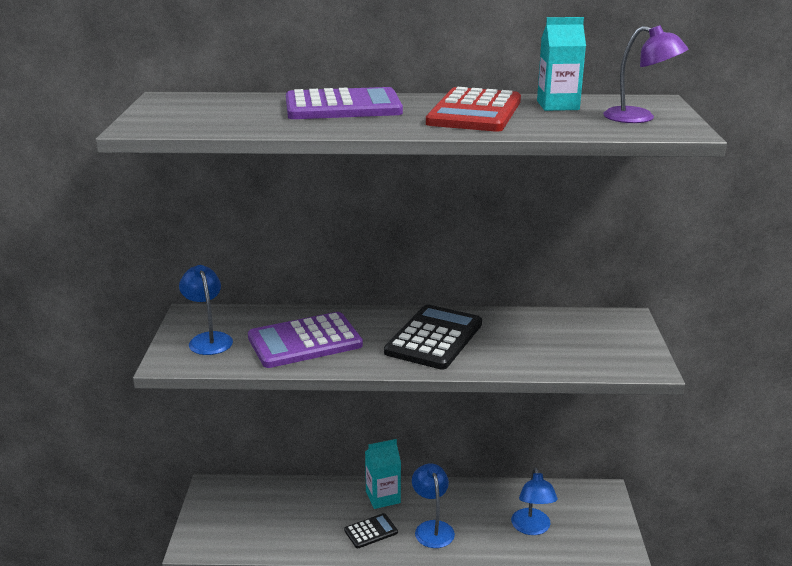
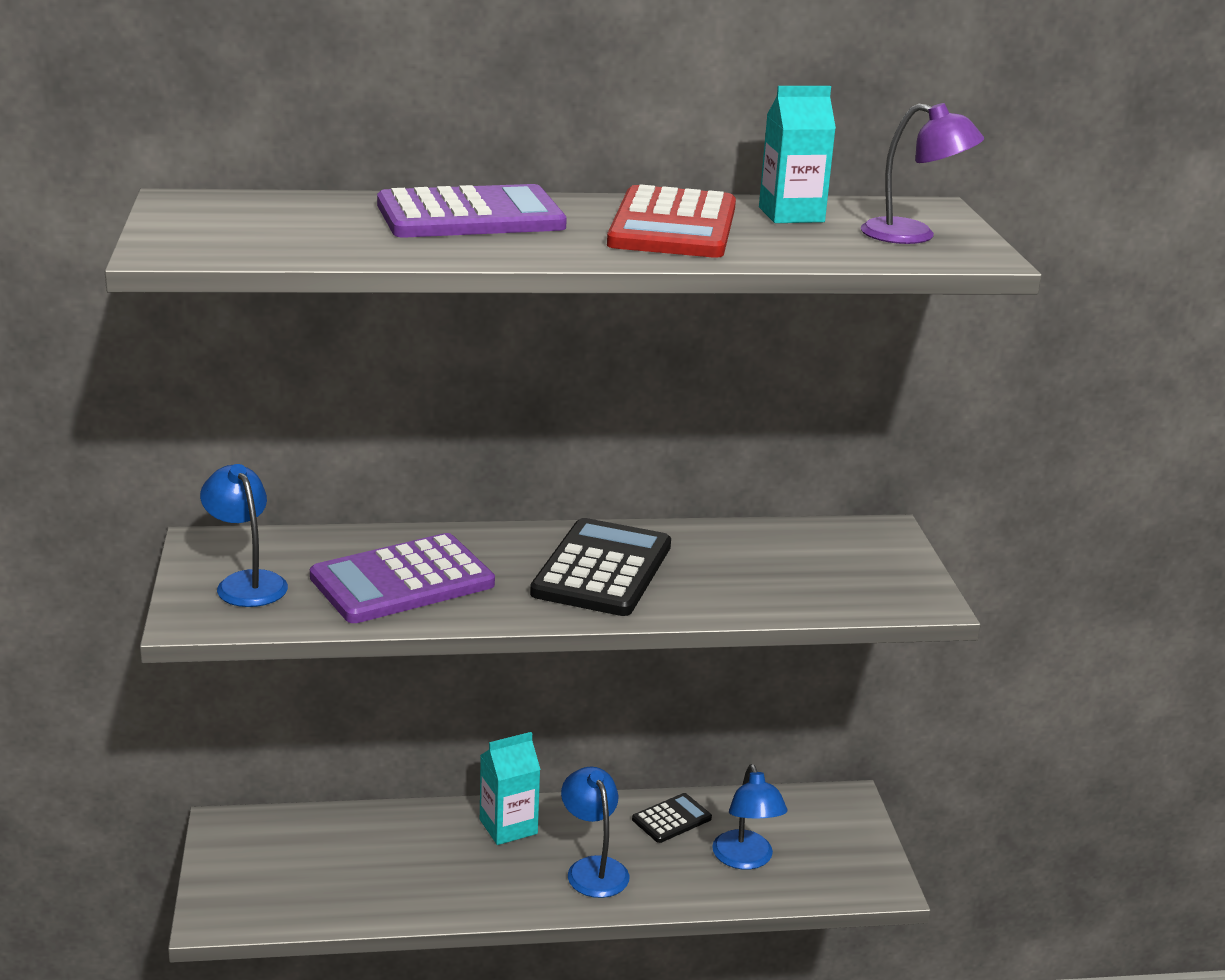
camera: 10 degrees left, 0 degrees up
(371, 531) = (498, 879): black calculator -> black calculator (671, 819)

